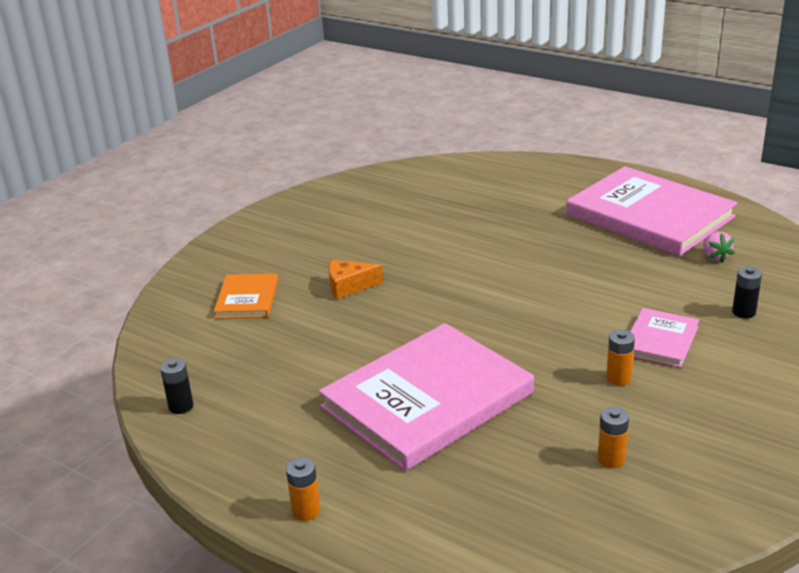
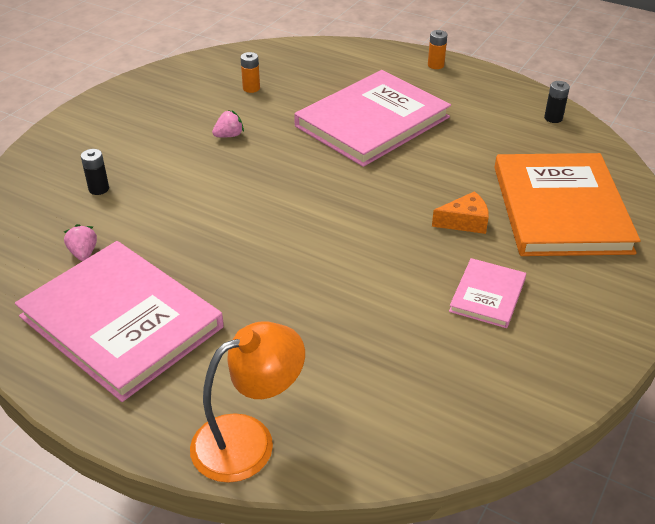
camera: 175 degrees right, 10 degrees up
(247, 299) = (560, 209): orange book -> orange book, size x2.12
(533, 168) = (248, 440): none -> orange lamp
(618, 378) = (229, 135): orange battery -> pink strawberry
(660, 340) = (184, 164): pink book -> pink book (487, 295)

